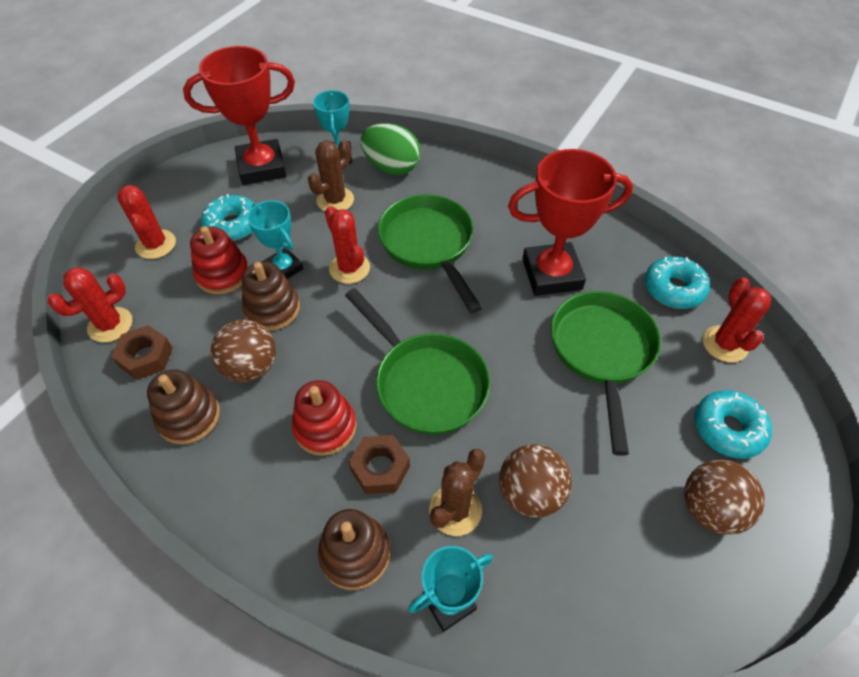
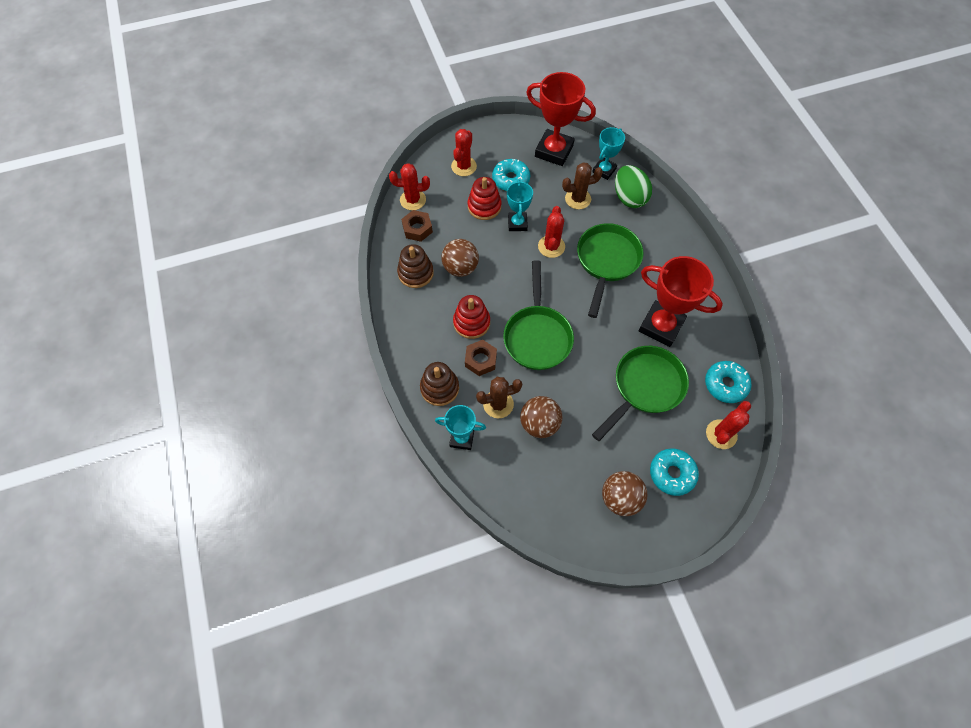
camera: 40 degrees right, 10 degrees up
(272, 309) = (494, 243): brown stacking toy -> none

